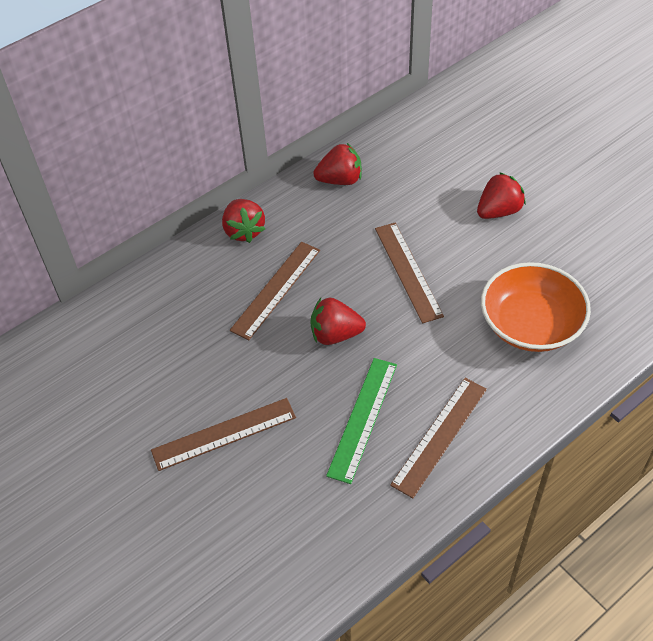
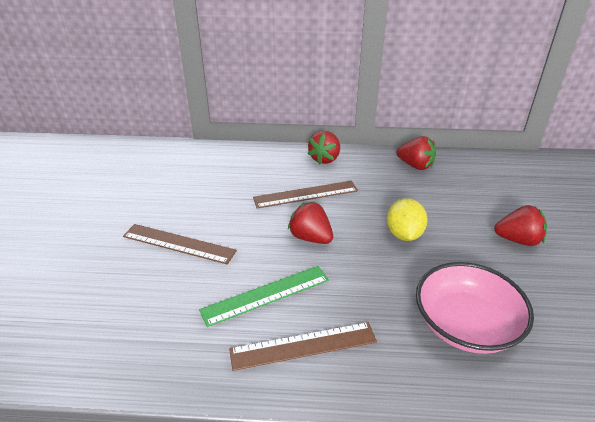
camera: 40 degrees right, 15 degrees down
(408, 271) = (404, 234): brown ruler -> yellow lemon
(530, 324) = (465, 325): orange bowl -> pink bowl

